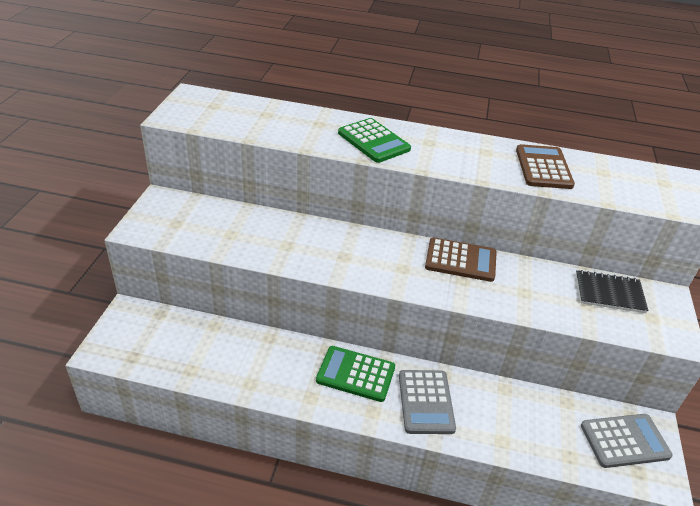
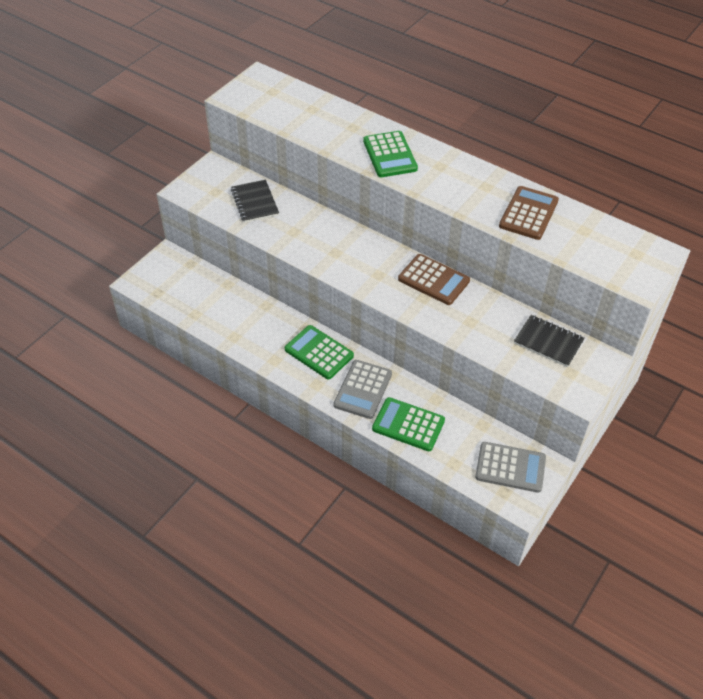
camera: 25 degrees right, 10 degrees up
(227, 225) = (255, 202): none -> black notebook
(496, 427) = (408, 425): none -> green calculator

